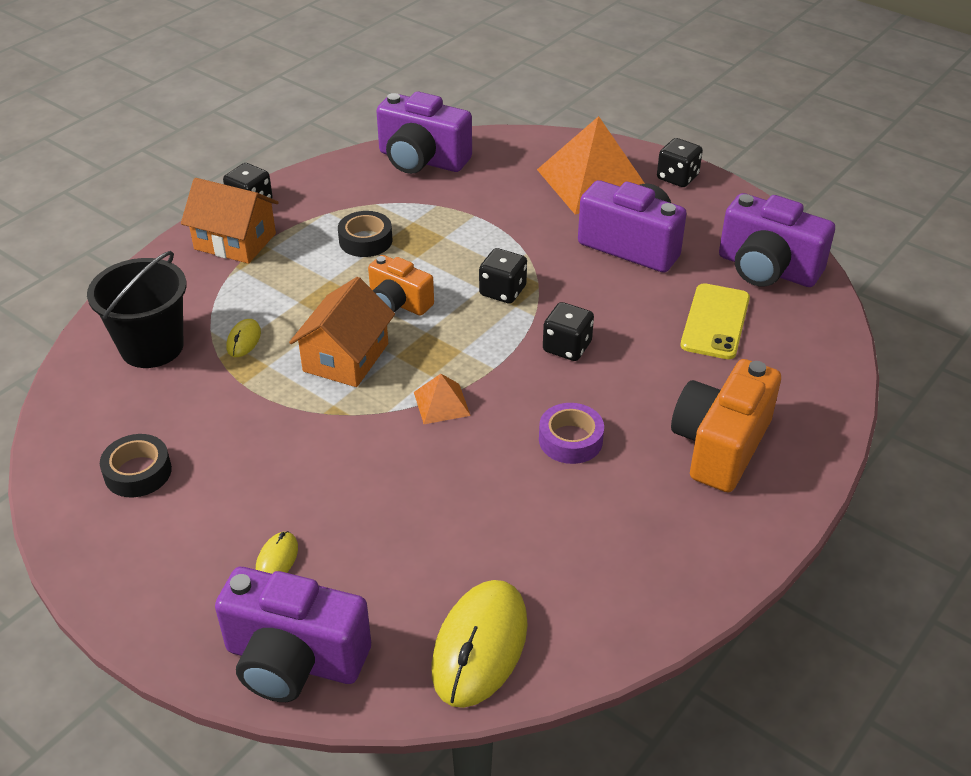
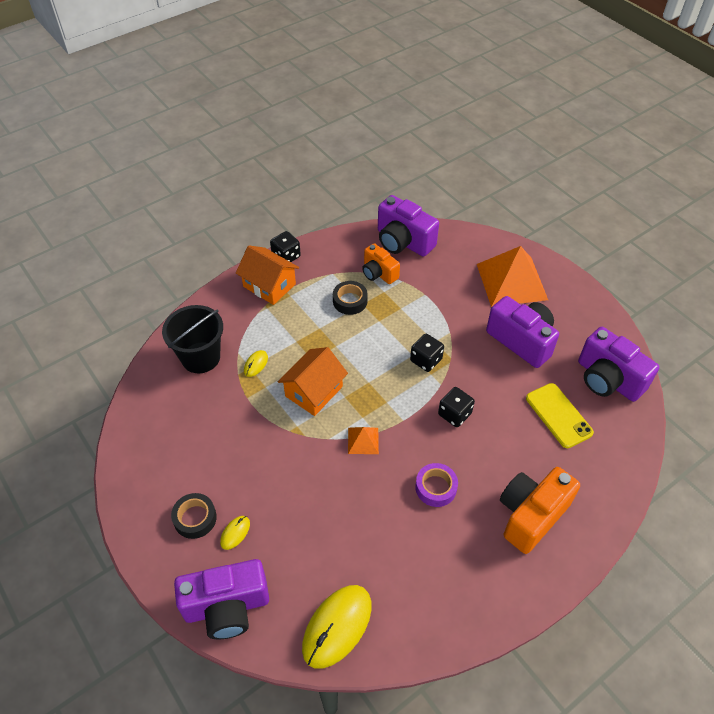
camera: 15 degrees right, 10 degrees up
(138, 472) = (171, 449): black tape -> black tape (195, 518)
(294, 660) = (227, 607): purple camera -> purple camera turned 45 degrees counterclockwise
(398, 303) = (357, 356): orange camera -> orange camera (378, 273)
(677, 177) = (570, 289): black dice -> none
(715, 322) = (558, 415): yellow phone -> yellow phone turned 60 degrees counterclockwise

